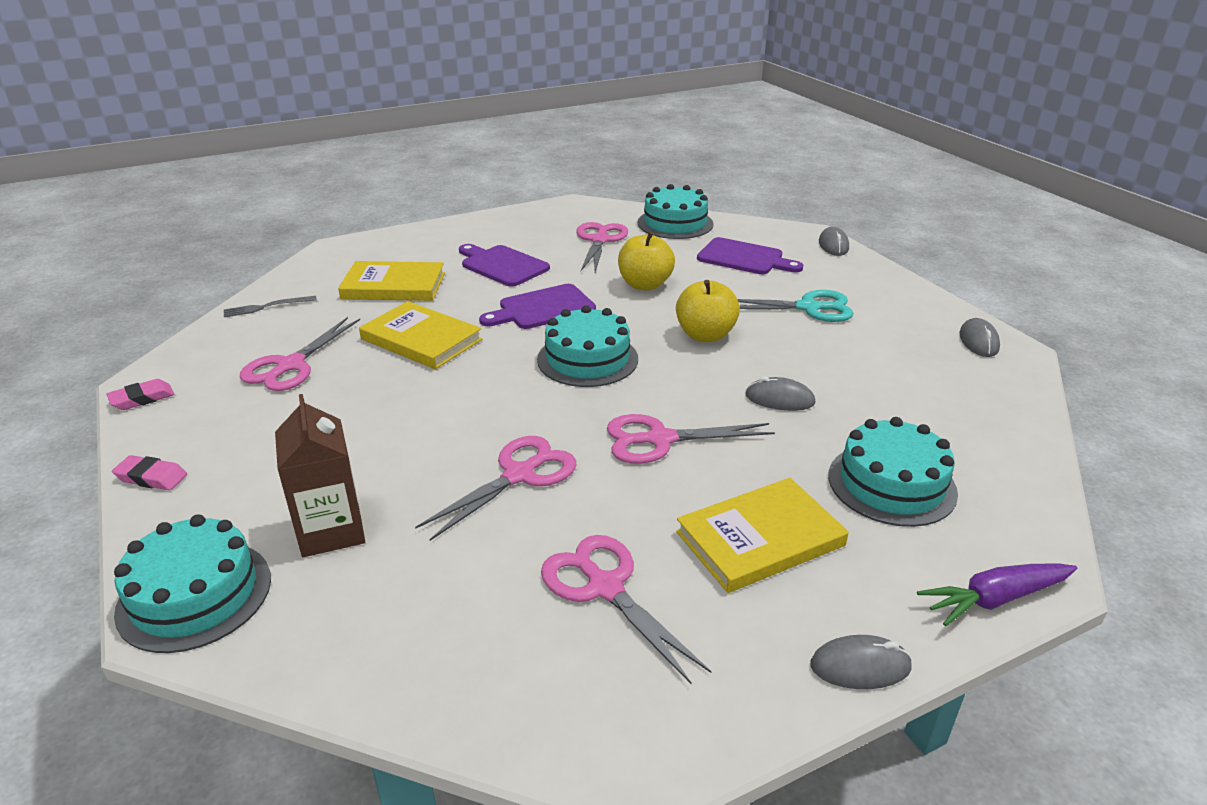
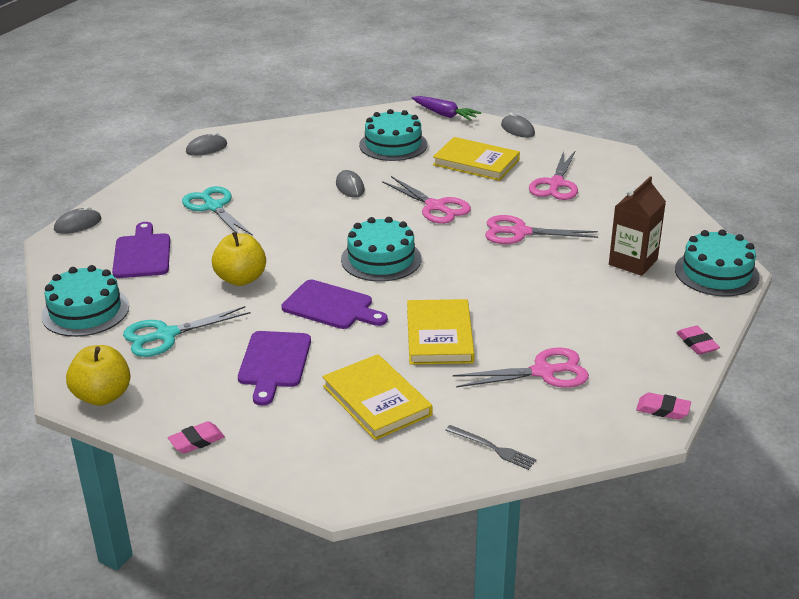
camera: 125 degrees left, 0 degrees up
(462, 223) = (196, 441): none -> pink eraser
(600, 240) = (166, 335): pink scissors -> turquoise scissors
(705, 335) = (298, 230): yellow apple -> yellow apple (102, 396)

